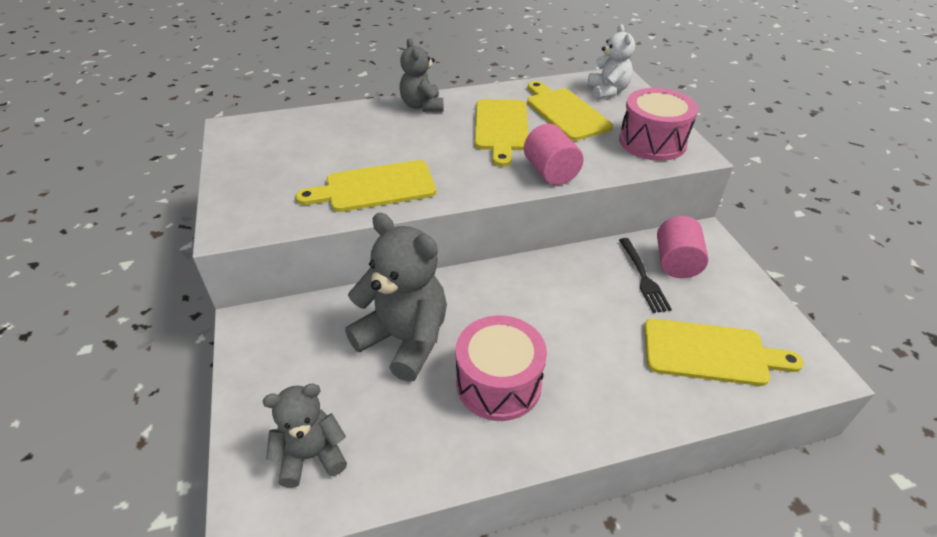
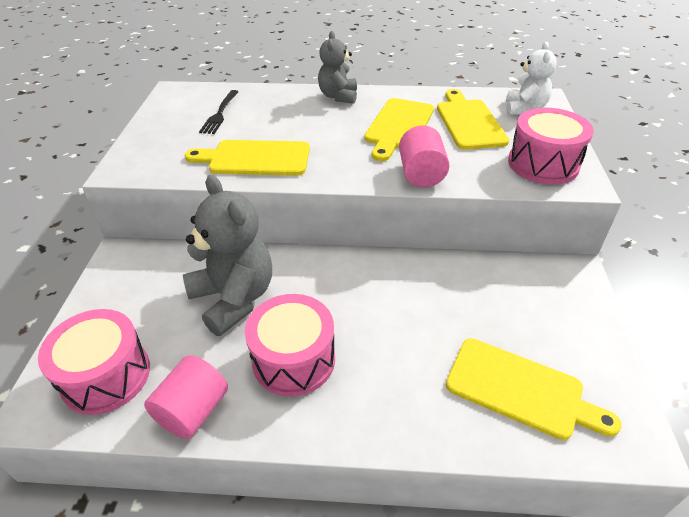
camera: 20 degrees right, 0 degrees up
(311, 456) = (106, 376): grey teddy bear -> pink drum
(643, 277) = (487, 296): black fork -> black fork (220, 113)
(676, 263) = (530, 290): pink cylinder -> pink cylinder (193, 411)

